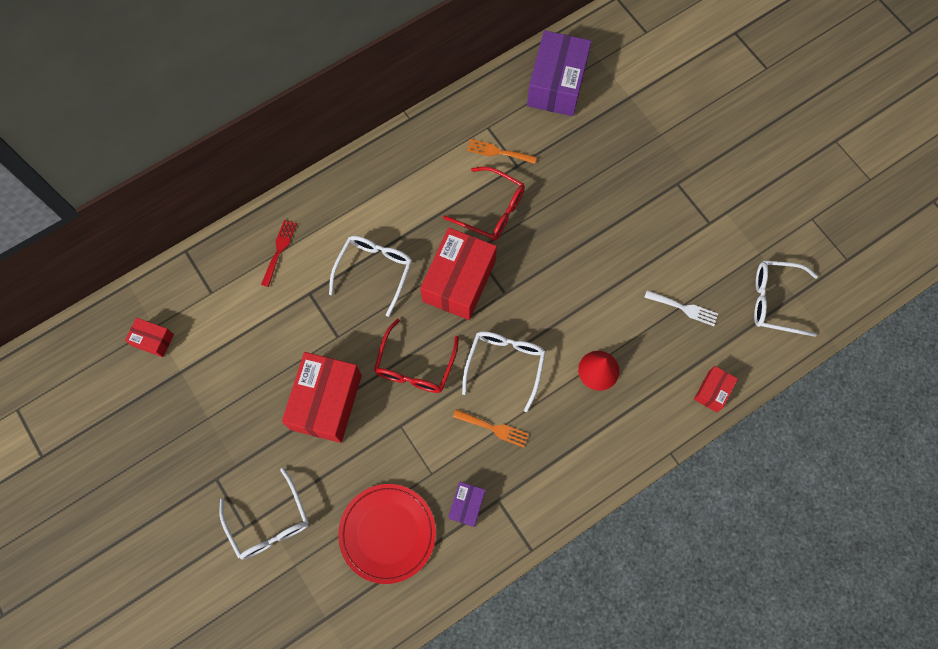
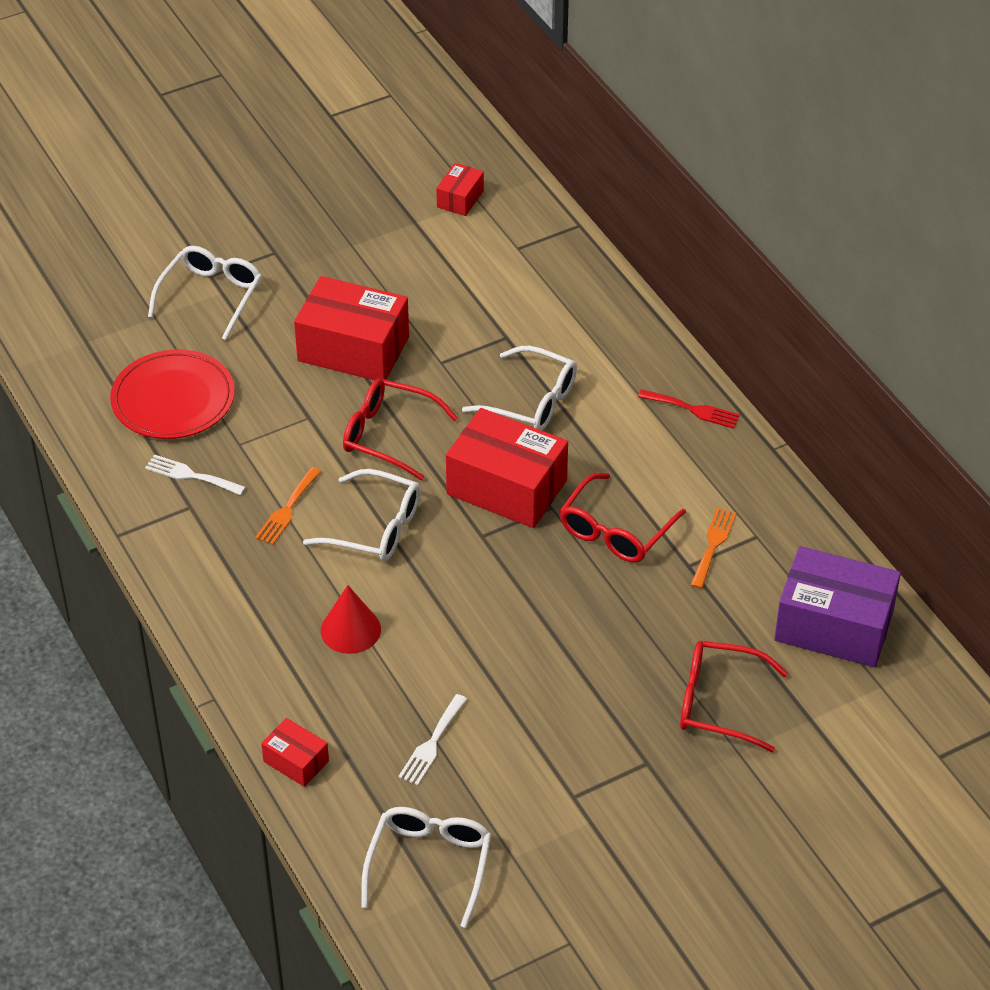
camera: 95 degrees right, 25 degrees down
(269, 522) = (211, 296): white glasses -> white glasses turned 135 degrees clockwise
(279, 250) = (572, 310): red fork -> red fork (693, 409)
(467, 505) = (191, 475): purple box -> white fork
(625, 146) = (718, 703): none -> red glasses

